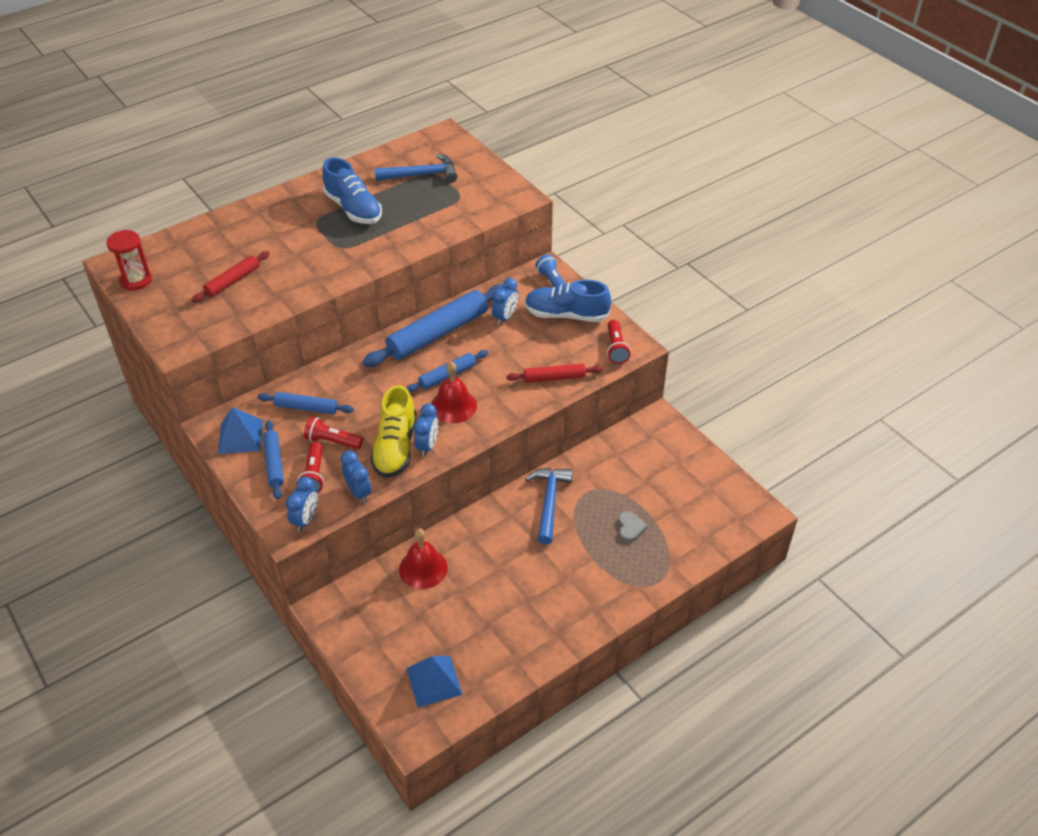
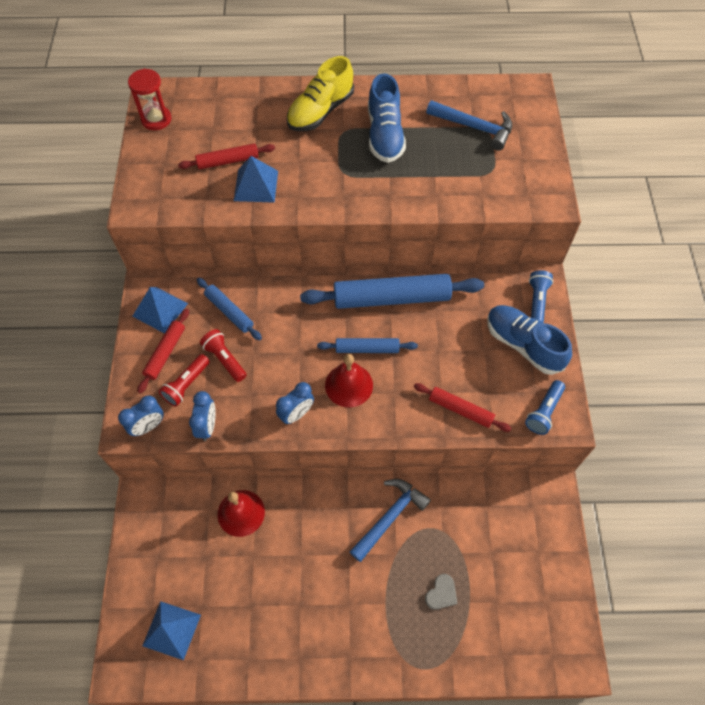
camera: 35 degrees right, 15 degrees up
(274, 287) = (256, 185): none -> blue pyramid
(274, 463) = (165, 353): blue rolling pin -> red rolling pin
(395, 447) = (269, 398): yellow shoe -> yellow shoe (320, 111)
(505, 317) = (464, 315): blue clock -> none
(616, 348) = (544, 412): red flashlight -> blue flashlight

